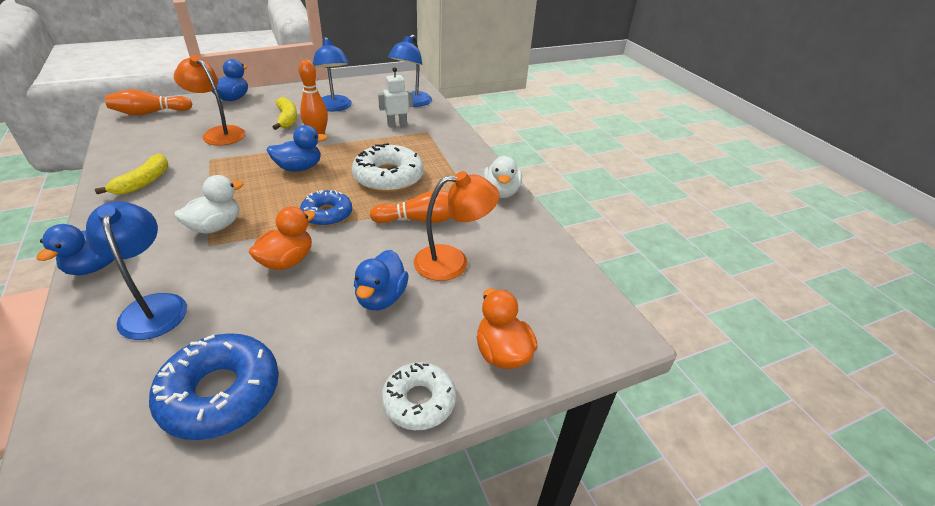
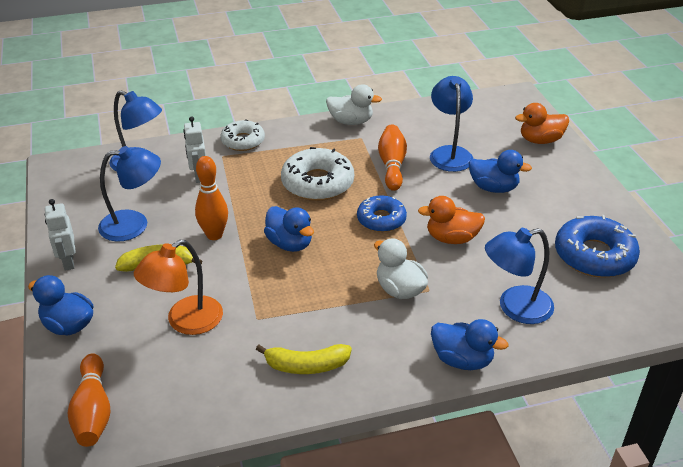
camera: 80 degrees left, 0 degrees up
(143, 182) = (306, 365): yellow banana -> yellow banana turned 150 degrees clockwise
(287, 261) = (451, 238): orange duck -> orange duck turned 45 degrees counterclockwise
(298, 92) = (68, 261): none -> white robot
(299, 168) = (290, 244): blue duck -> blue duck turned 150 degrees clockwise
(419, 401) = (584, 174): white donut -> white donut (243, 141)
(452, 261) = (449, 153): orange lamp -> blue lamp

